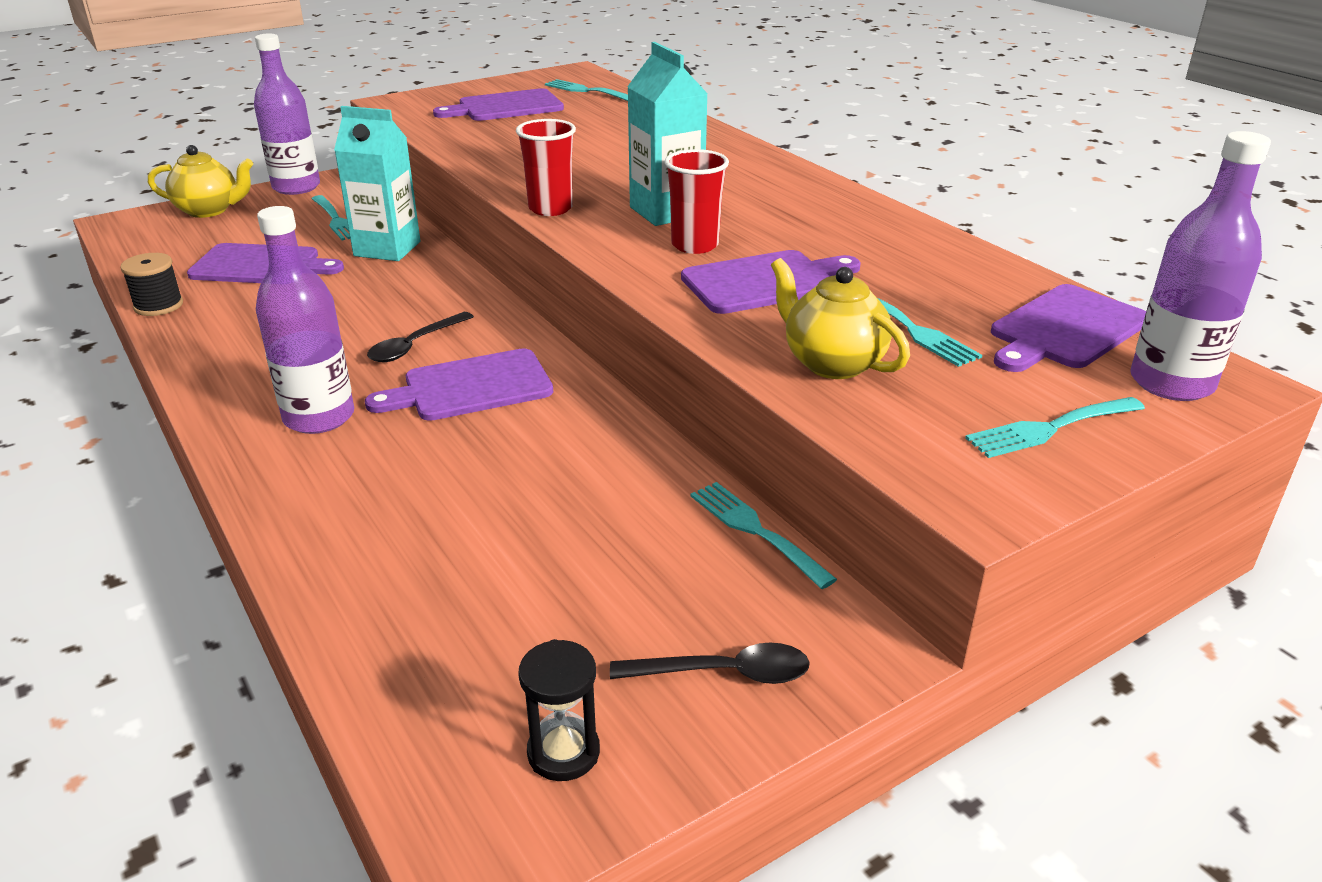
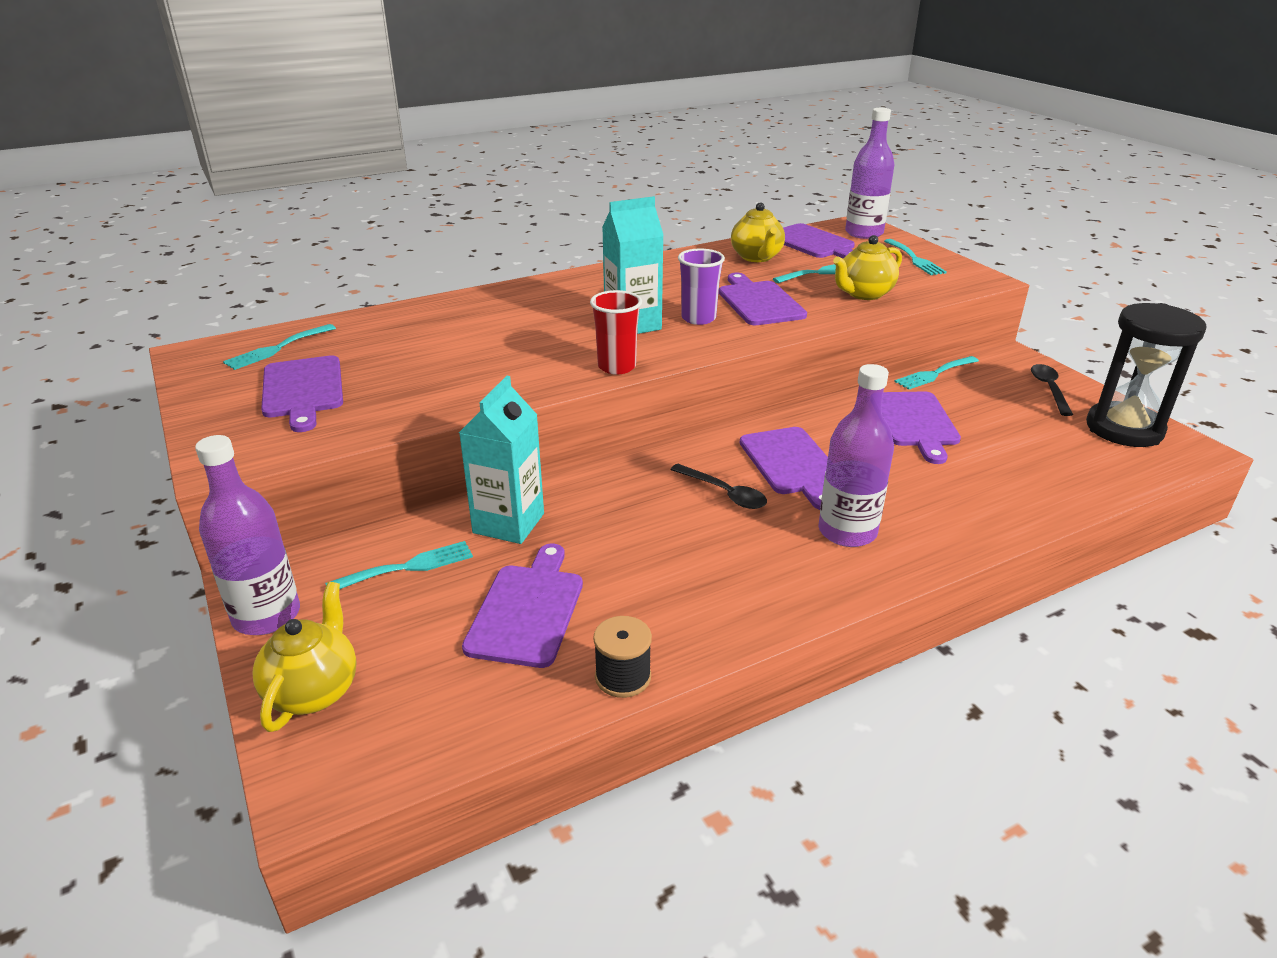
camera: 85 degrees left, 0 degrees up
(563, 752) = (1124, 429): black hourglass -> black hourglass, size x2.08
(580, 491) = (914, 422): none -> purple cutting board
(695, 245) = (698, 318): red cup -> purple cup
(954, 282) = (756, 257): none -> yellow teapot

